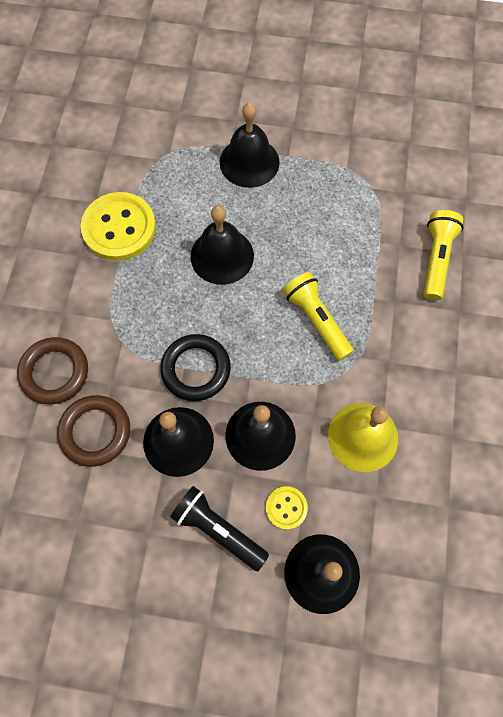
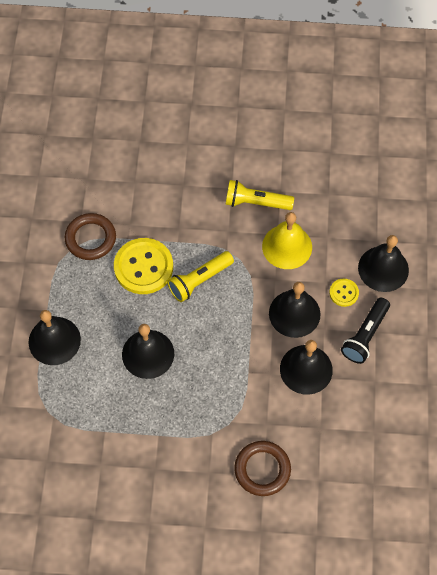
camera: 95 degrees left, 5 degrees down
(95, 432) = (306, 430): brown ring -> brown ring (90, 238)
(119, 228) = (126, 439): yellow button -> yellow button (143, 267)
(196, 369) = (248, 363): black ring -> none
(436, 259) = (141, 199): yellow flashlight -> yellow flashlight (256, 202)

